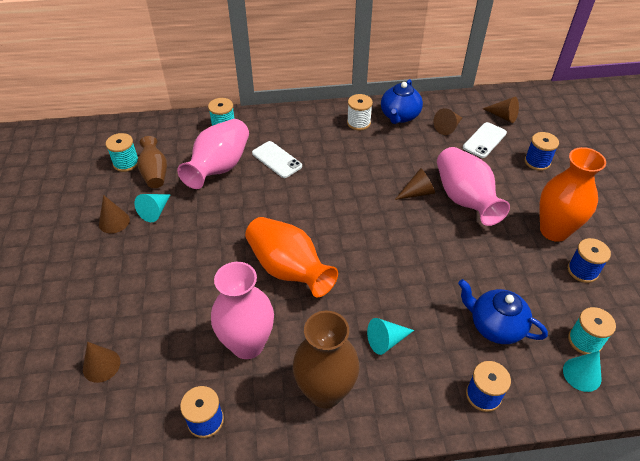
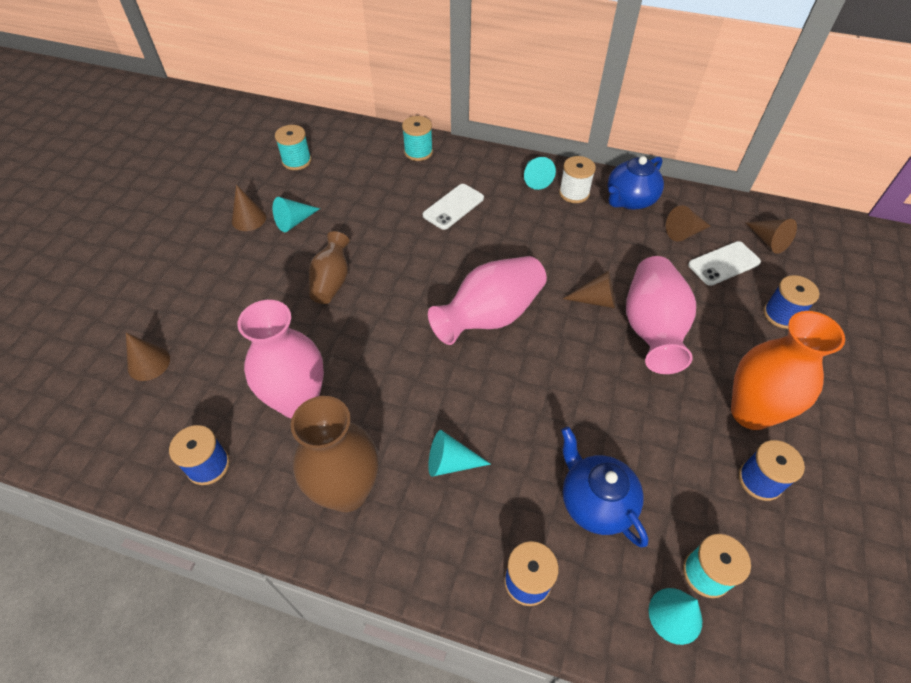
camera: 25 degrees right, 5 degrees up
(155, 173) = (318, 181): brown vase -> brown vase (332, 281)
(219, 167) = (387, 196): pink vase -> pink vase (490, 316)
(277, 160) = (453, 207): white phone -> white phone turned 60 degrees clockwise
(288, 269) = (391, 335): orange vase -> none
(325, 120) = (535, 179): none -> turquoise cone

